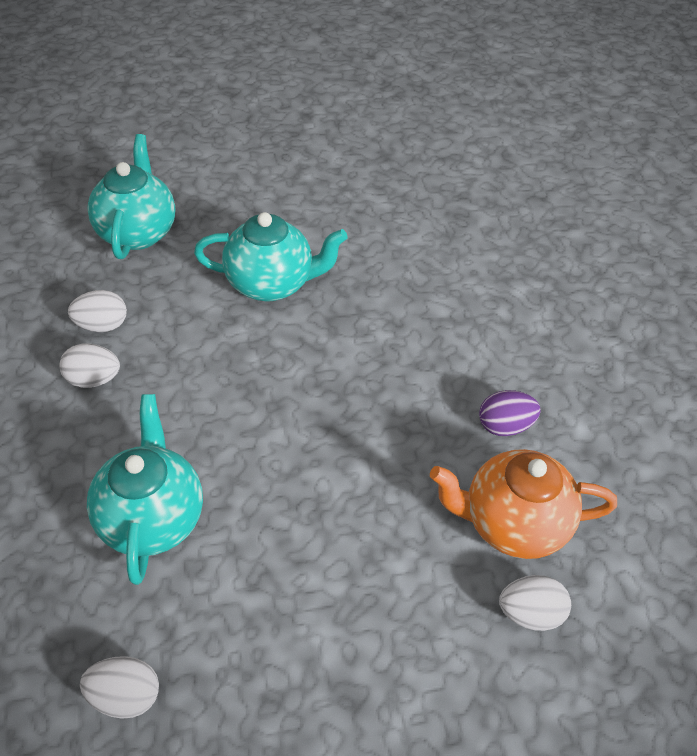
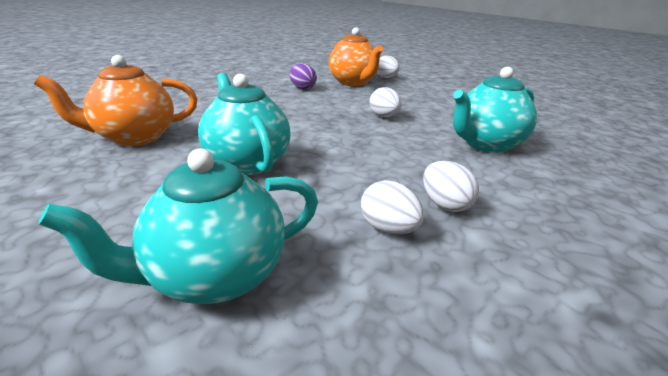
camera: 120 degrees left, 20 degrees down
(125, 696) = (553, 125): white egg -> white egg (384, 116)
(384, 225) = (135, 137): none -> orange teapot

